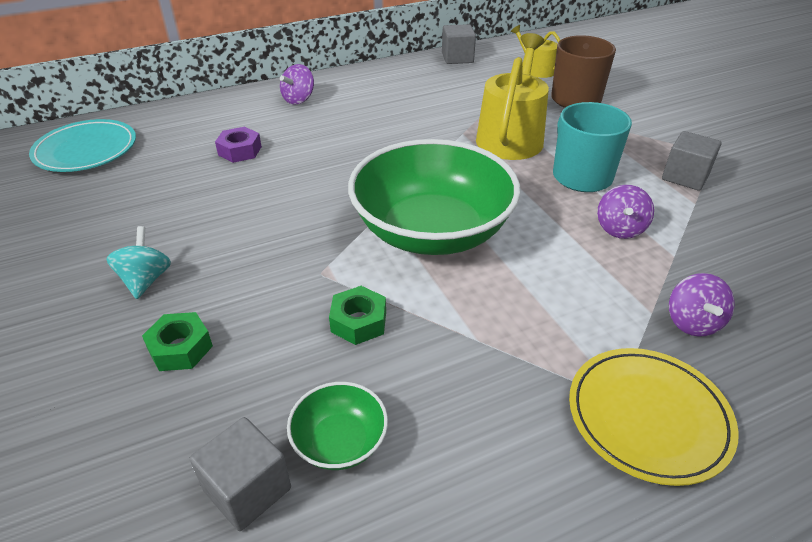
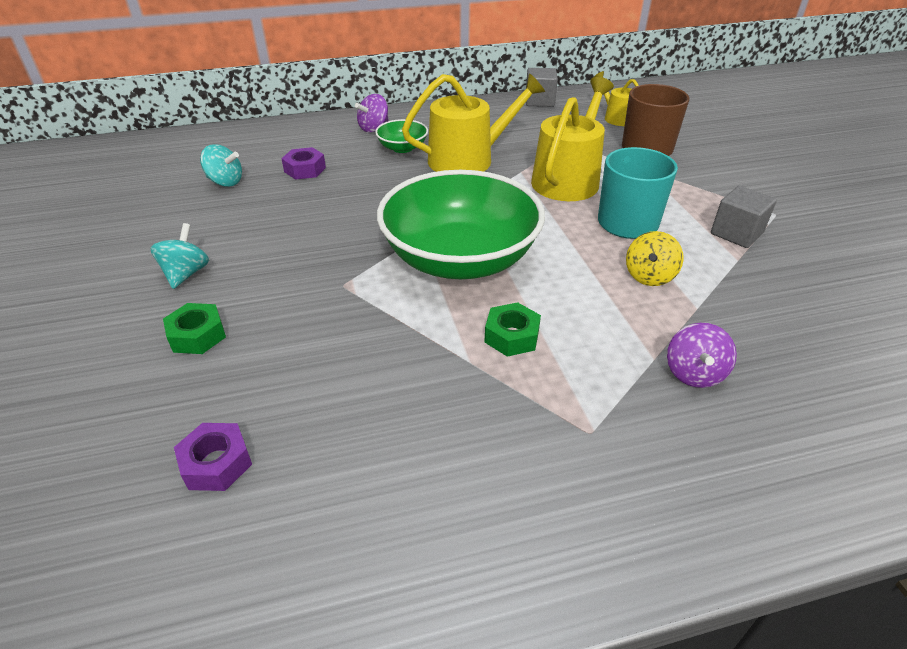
camera: 10 degrees right, 0 degrees up
(86, 150) = (170, 157): turquoise plate -> none
(157, 172) = (225, 182): none -> turquoise spinning top
(247, 489) = (216, 463): grey cube -> purple nut
(340, 441) = (311, 434): green bowl -> green bowl (402, 148)
(359, 322) = (363, 332): green nut -> green nut (512, 336)
(406, 125) = (468, 159): none -> yellow watering can
(620, 229) = (649, 276): purple spinning top -> yellow spinning top
(648, 417) = (615, 455): yellow plate -> none

